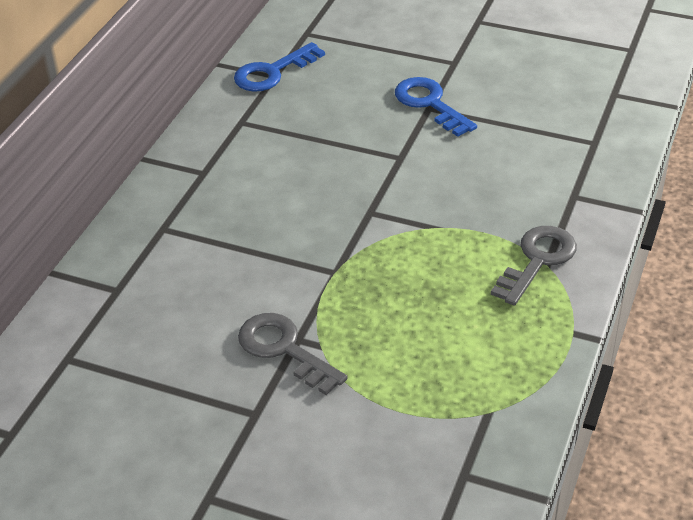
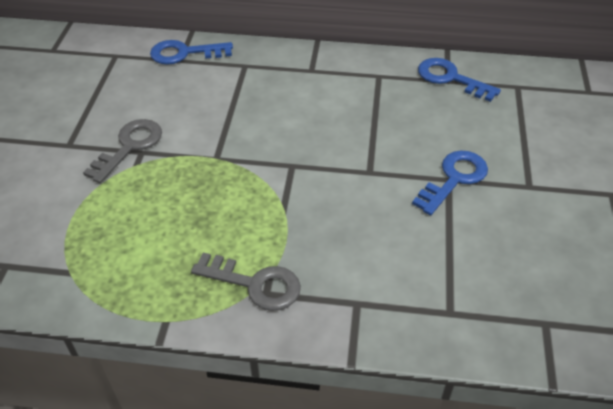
camera: 75 degrees right, 5 degrees up
(104, 283) = (184, 53): none -> blue key

